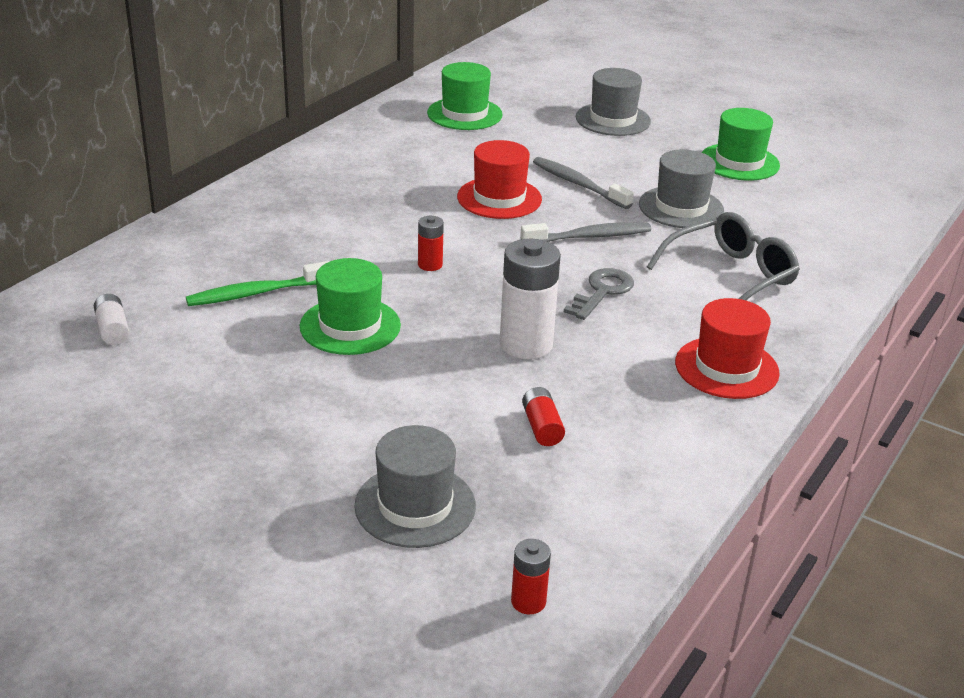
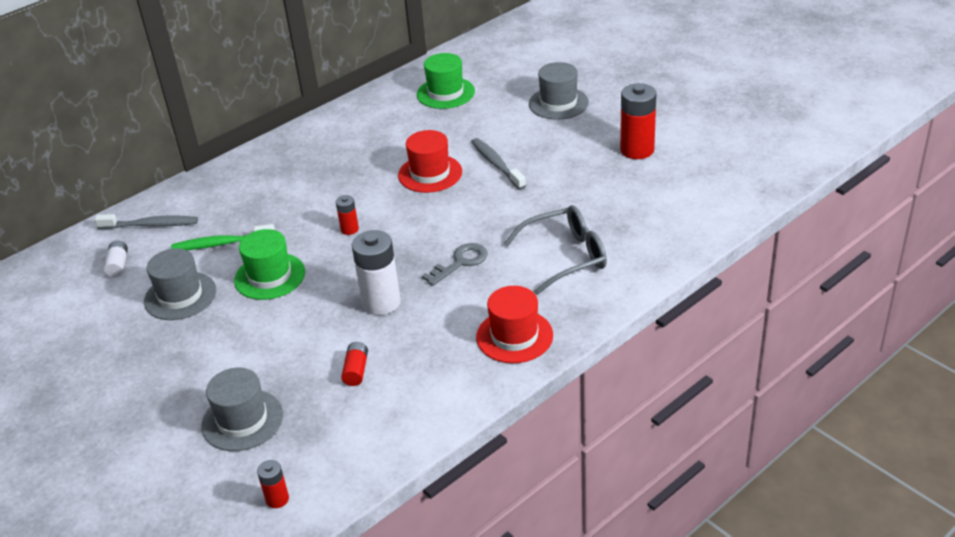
camera: 20 degrees right, 5 degrees up
(589, 237) = (478, 213): grey toothbrush -> grey toothbrush (151, 225)
(681, 207) = (564, 191): grey hat -> grey hat (180, 296)
(739, 162) = (637, 150): green hat -> red battery

